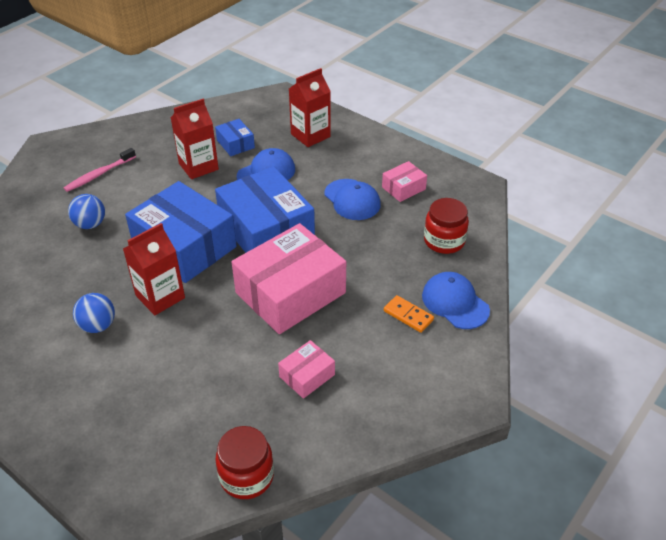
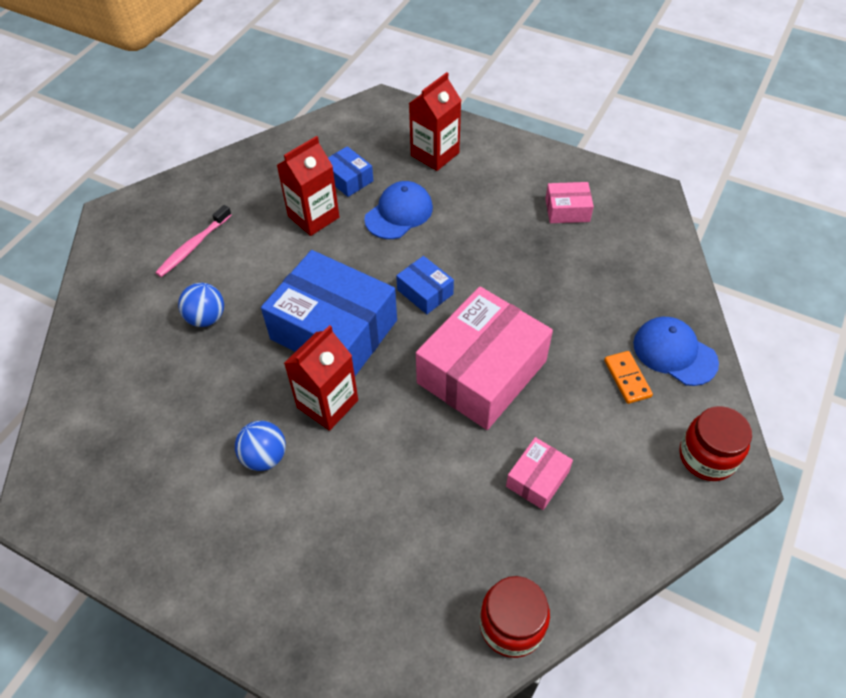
camera: 10 degrees left, 10 degrees up
(266, 230) = (425, 292): blue box -> blue box, size x0.46
(352, 200) = (513, 235): blue cap -> none
(403, 188) = (567, 210): pink box -> pink box turned 45 degrees clockwise
(408, 315) = (627, 378): orange domino -> orange domino turned 45 degrees clockwise
(444, 241) = (636, 273): red jar -> red jar (707, 457)

